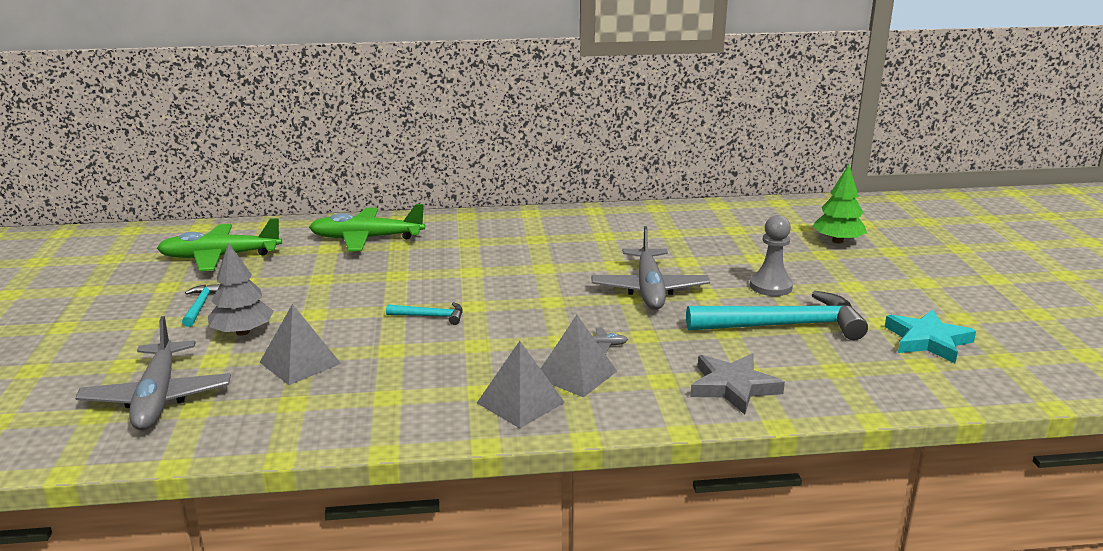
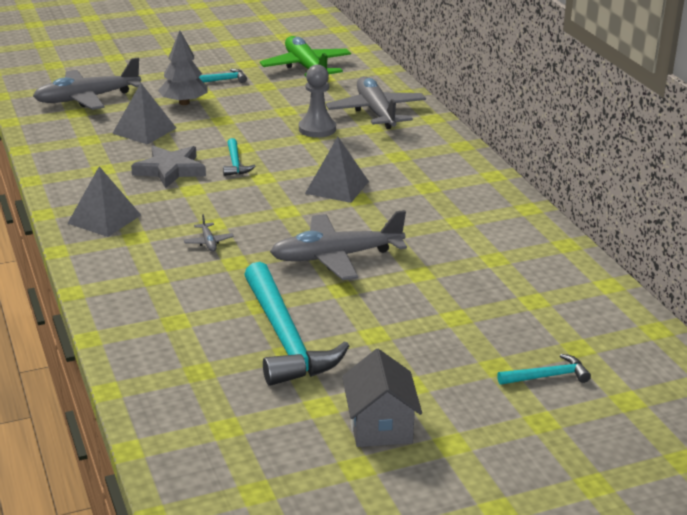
camera: 75 degrees right, 5 degrees up
(367, 238) = (376, 112): green plane -> grey plane
(576, 374) = (154, 236): grey pyramid -> grey pyramid (337, 187)
(733, 387) = (150, 313): grey star -> grey star (170, 170)
(770, 286) = (379, 328): grey pawn -> grey pawn (317, 129)
(837, 241) = (547, 376): green tree -> turquoise hammer
(908, 303) = (380, 426): none -> grey house
(928, 340) = (284, 435): turquoise star -> none

